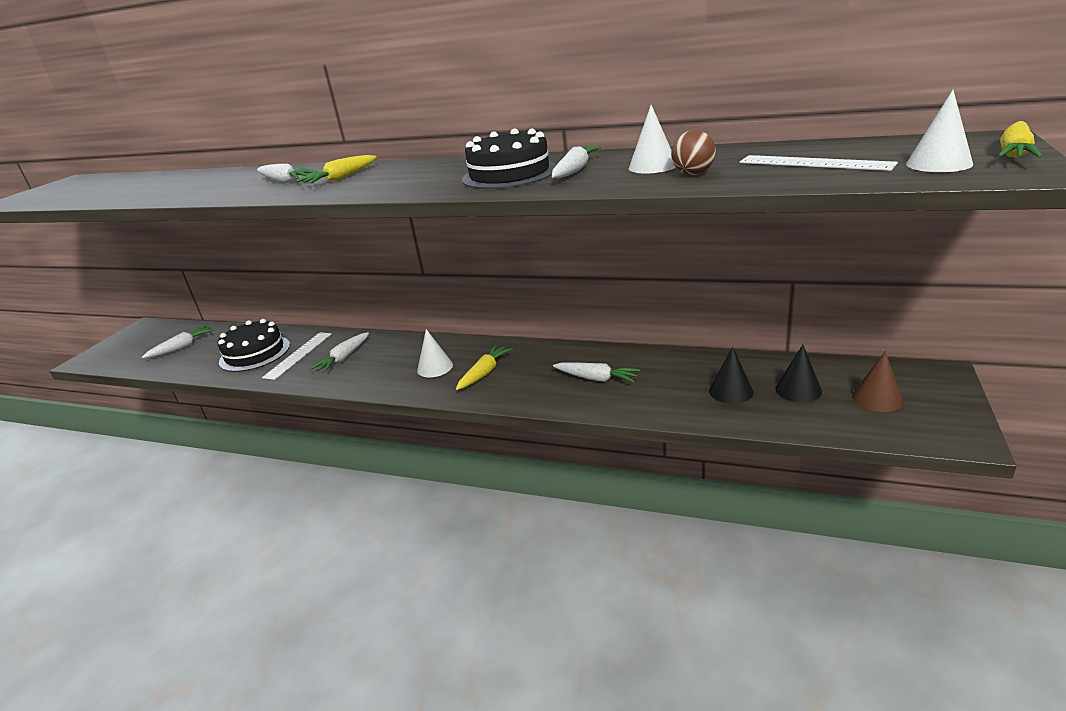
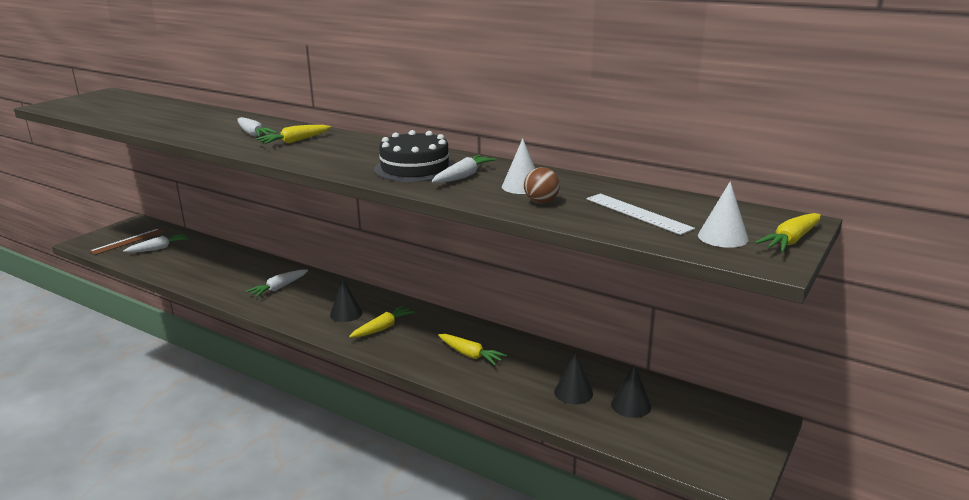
camera: 10 degrees right, 5 degrees down
(141, 347) = (127, 241): none -> brown ruler
(255, 353) = (211, 267): black cake -> none
(298, 355) = (245, 277): white ruler -> none
(435, 367) = (346, 313): white cone -> black cone
(597, 378) = (470, 355): white carrot -> yellow carrot
(877, 398) = (692, 429): brown cone -> none

